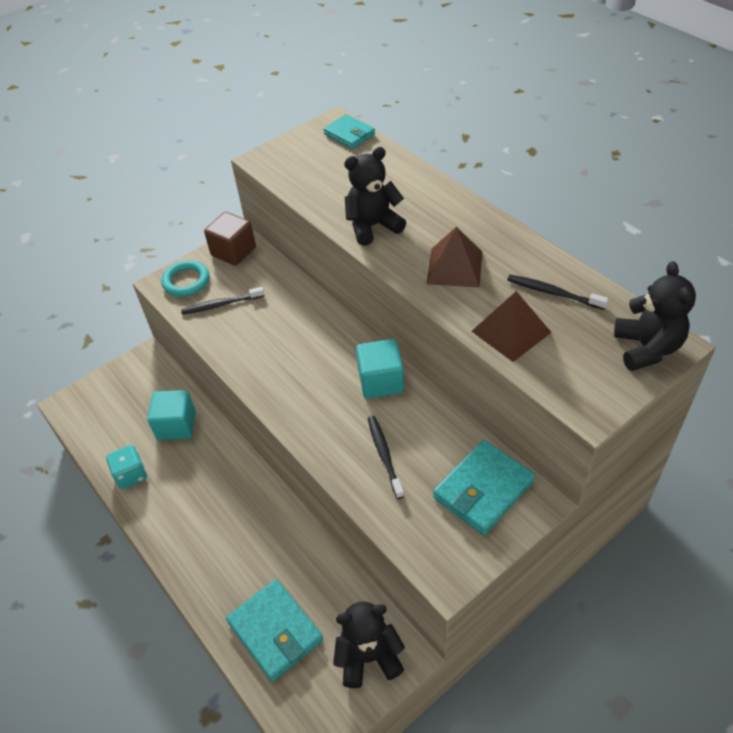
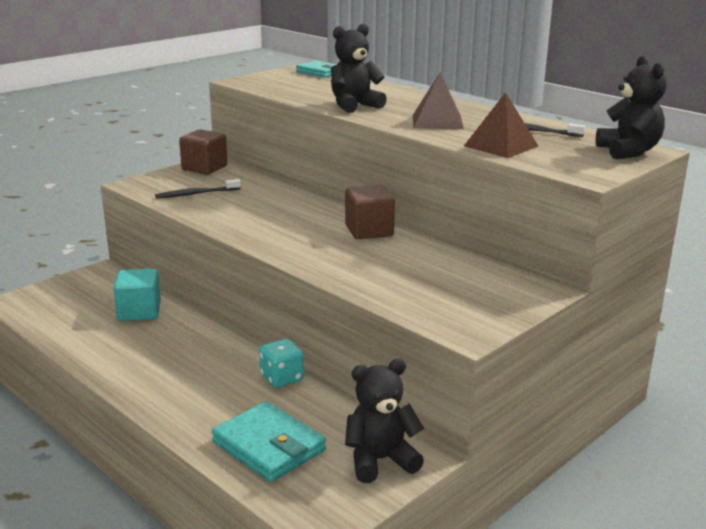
camera: 10 degrees left, 25 degrees down
(131, 475) = (89, 344): turquoise dice -> turquoise dice (282, 378)
(186, 281) = (158, 182): turquoise ring -> none
(381, 381) = (369, 231): turquoise cube -> brown cube
(384, 455) = (383, 269): black toothbrush -> none
(483, 490) = (490, 285): turquoise wallet -> none

